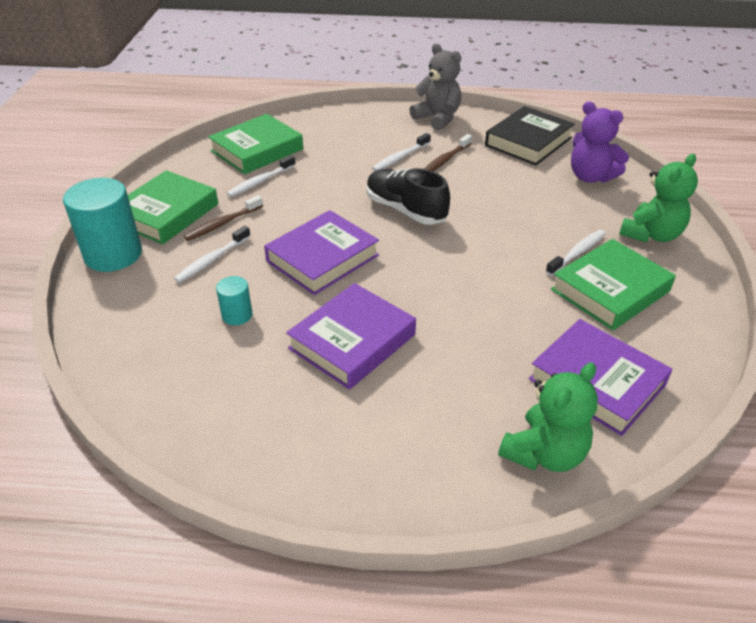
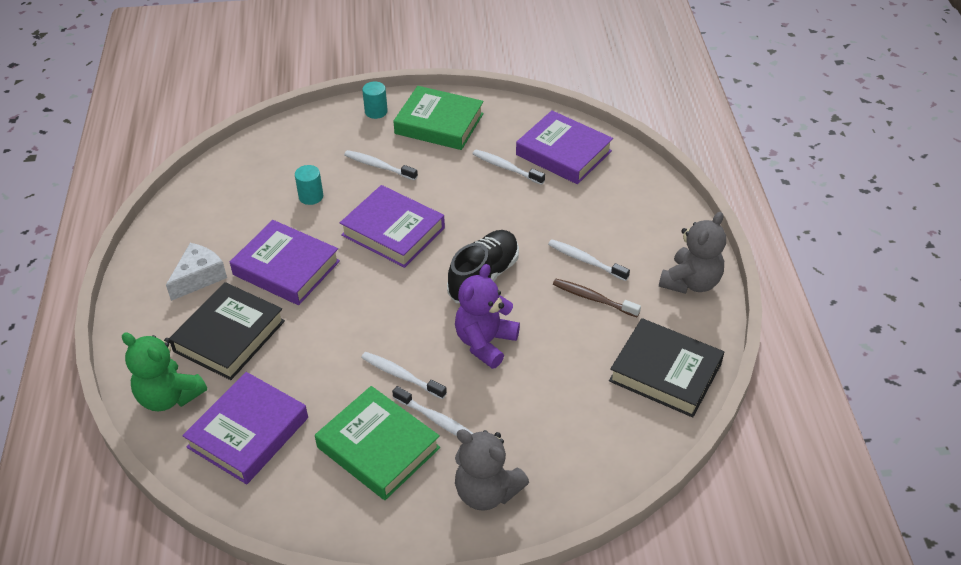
camera: 80 degrees right, 5 degrees up
(113, 254) = (376, 111): turquoise cylinder -> turquoise cylinder, size x0.49
(222, 224) = (431, 160): brown toothbrush -> none
(257, 150) = (563, 153): green book -> purple book
(345, 423) = (199, 277): none -> white cheese
(452, 395) = (229, 336): none -> black book
(523, 269) = (401, 375): none -> white toothbrush
(590, 177) = (599, 436): purple teddy bear -> purple teddy bear (485, 342)
(651, 235) = (486, 492): green teddy bear -> grey teddy bear

